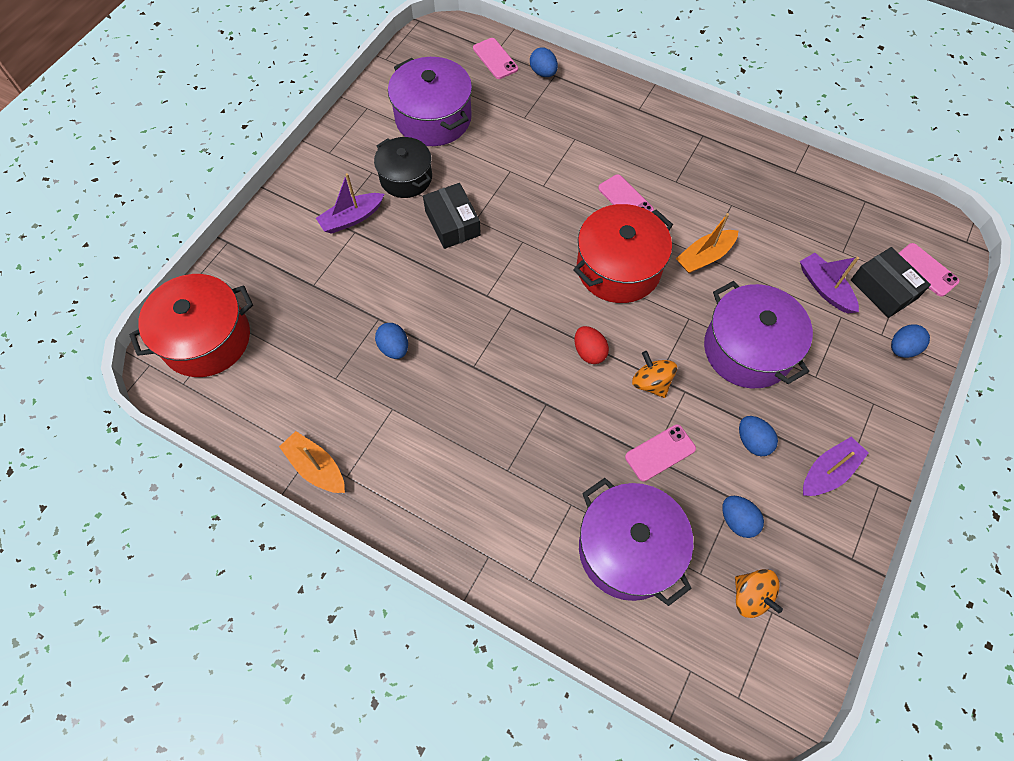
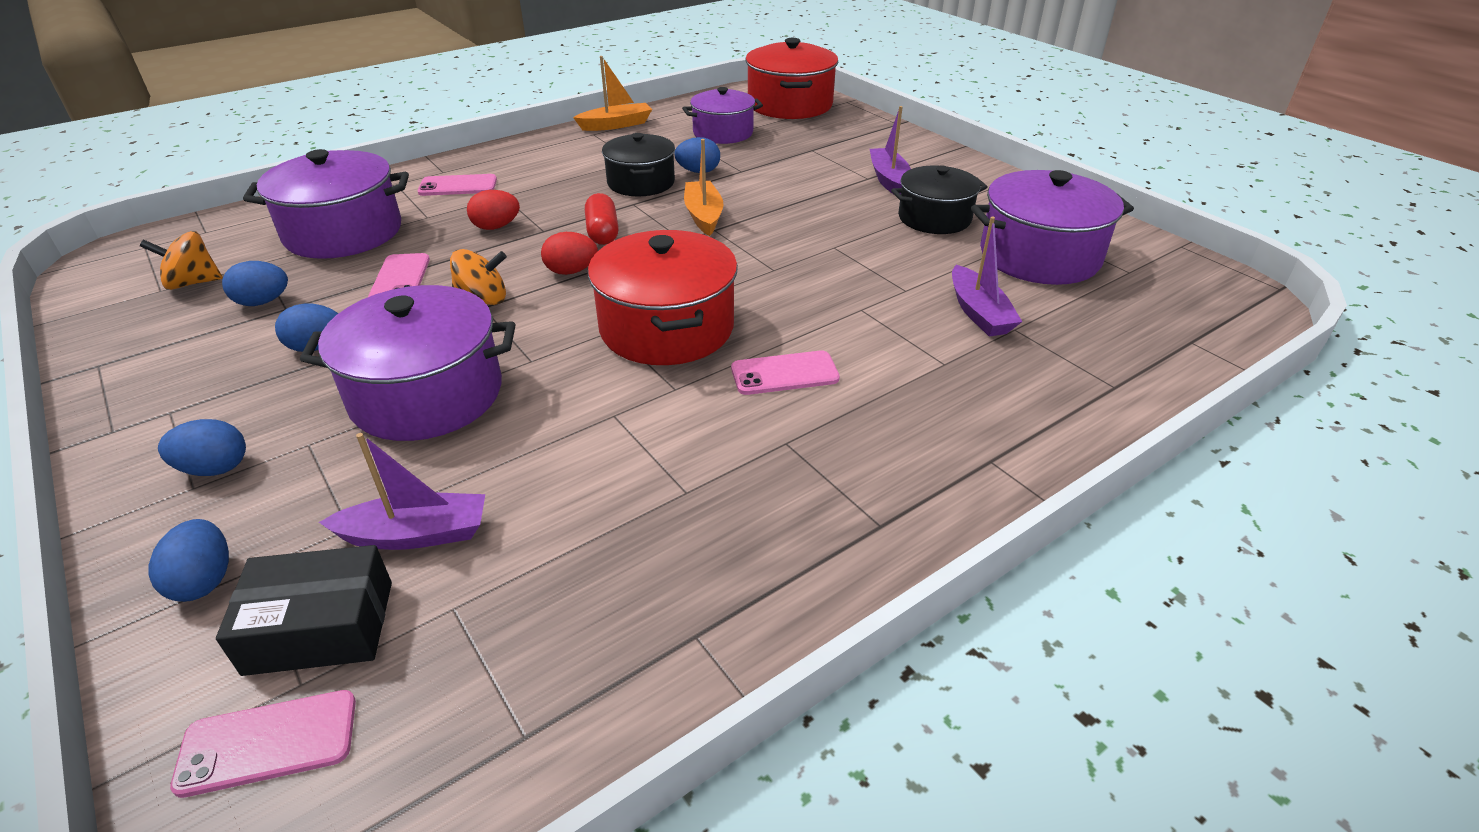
camera: 115 degrees right, 25 degrees down
(301, 365) = (723, 133): none -> purple pot
(434, 379) = (641, 183): none -> black pot
(452, 223) = (839, 231): black box -> none
(495, 59) = (1170, 336): pink phone -> pink phone (458, 186)
(528, 362) = (603, 232): none -> red capsule
(543, 73) = (1123, 375): blue egg -> blue egg (215, 468)
(559, 440) = (496, 227): none -> red egg
(704, 257) = (612, 414): orange boat -> orange boat (703, 215)
(828, 472) = (195, 393): purple boat -> purple boat (979, 313)

